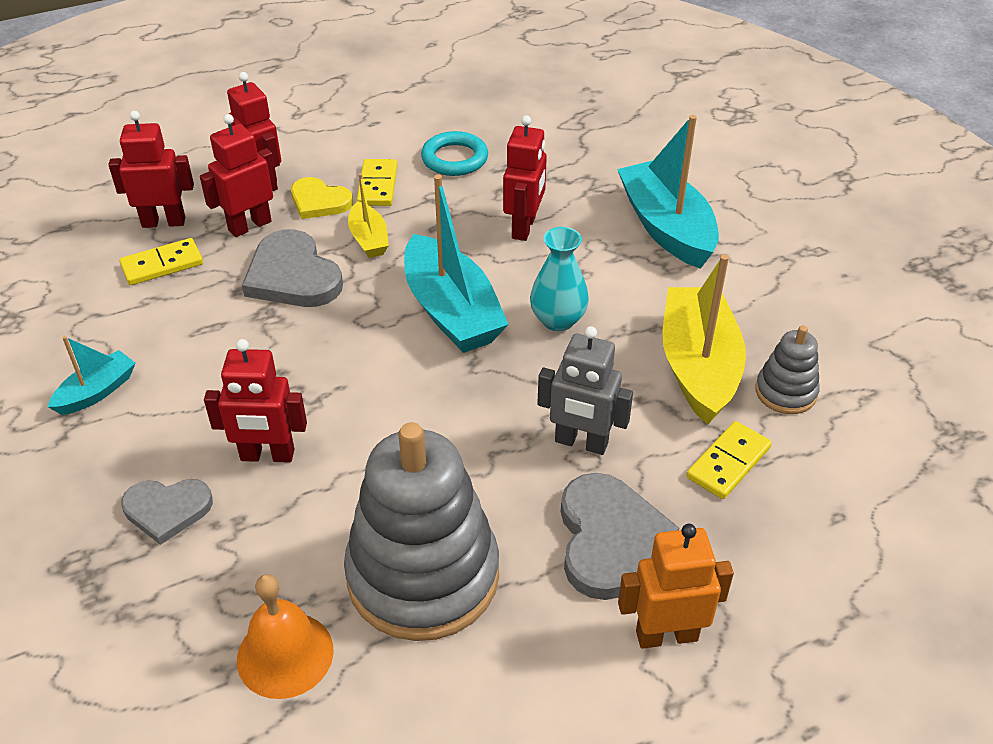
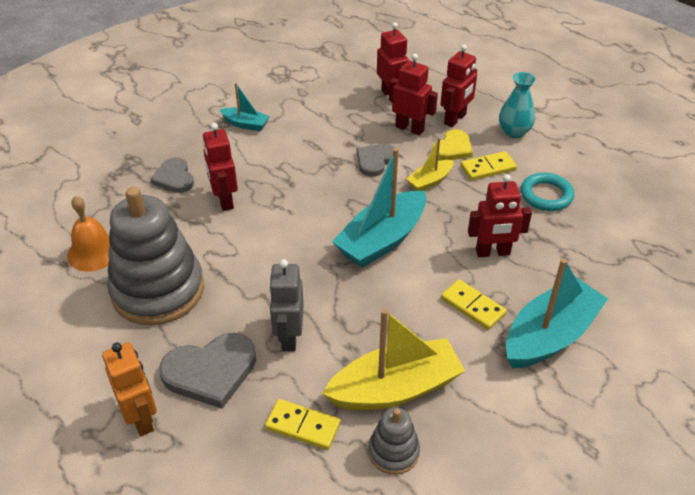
camera: 70 degrees right, 0 degrees up
(162, 265) = (354, 109): yellow domino -> yellow domino (472, 306)
(293, 276) = (375, 161): grey heart -> grey heart, size x0.64
(319, 201) = (452, 148): yellow heart -> yellow heart turned 150 degrees counterclockwise
(558, 320) = (402, 296): turquoise vase -> turquoise vase (514, 132)

